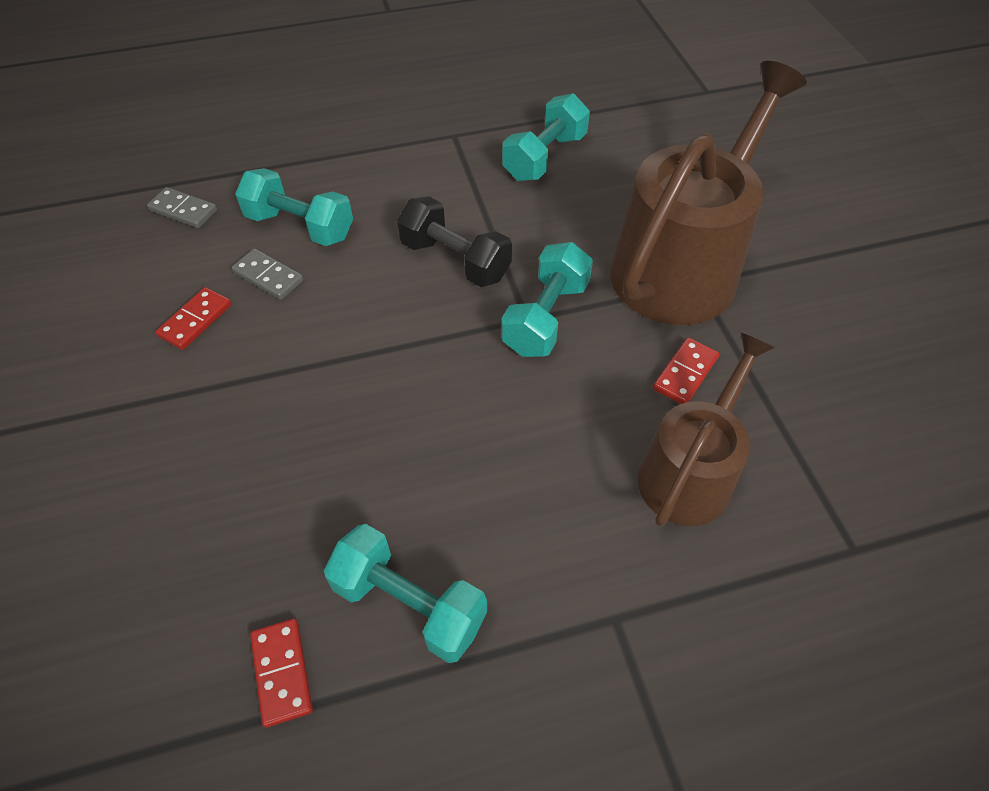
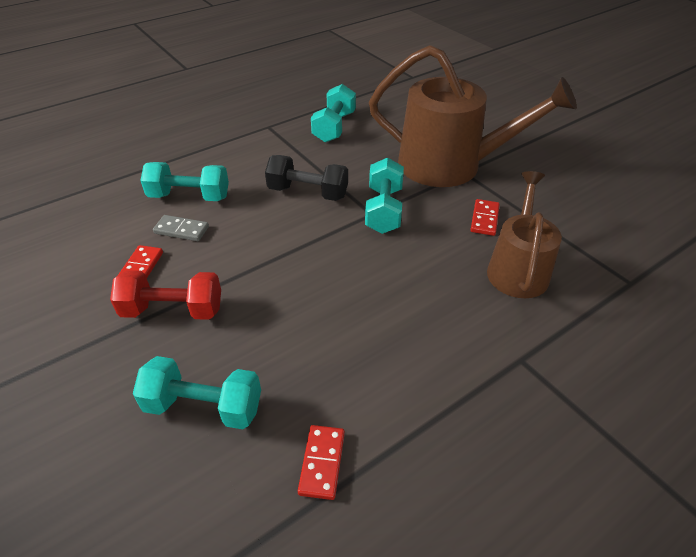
camera: 20 degrees left, 10 degrees down
(183, 210) = (95, 205): grey domino -> none
(207, 394) = (173, 310): none -> red dumbbell
(282, 672) = (322, 463): red domino -> red domino turned 45 degrees clockwise
(409, 604) = (387, 392): turquoise dumbbell -> turquoise dumbbell (204, 406)
(682, 266) = (449, 165): brown watering can -> brown watering can turned 90 degrees clockwise

